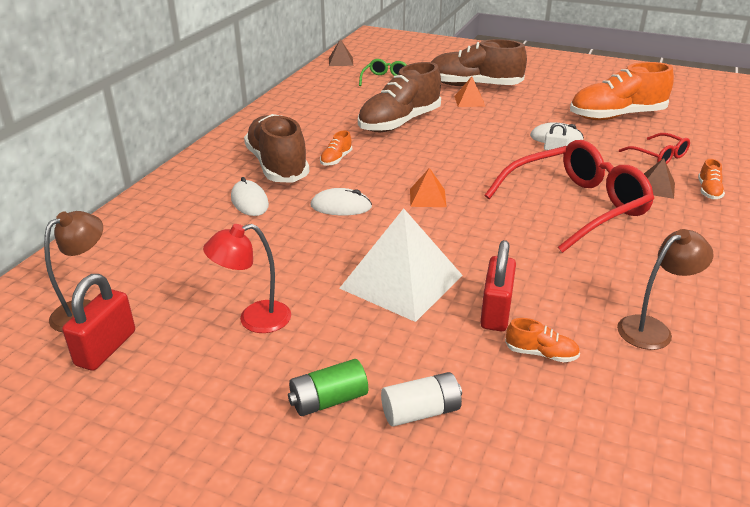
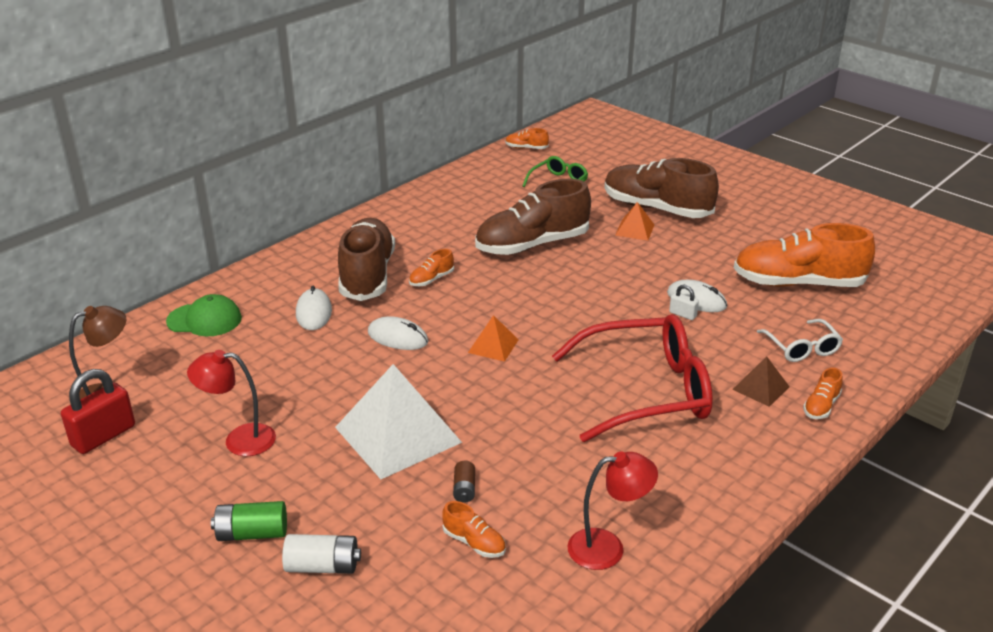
camera: 20 degrees right, 0 degrees up
(147, 226) = (204, 320): none -> green cap
(340, 61) = (526, 148): brown pyramid -> orange shoe
(495, 312) = (464, 489): red padlock -> brown battery
(652, 329) = (608, 547): brown lamp -> red lamp
(659, 156) = (802, 348): red glasses -> white glasses

